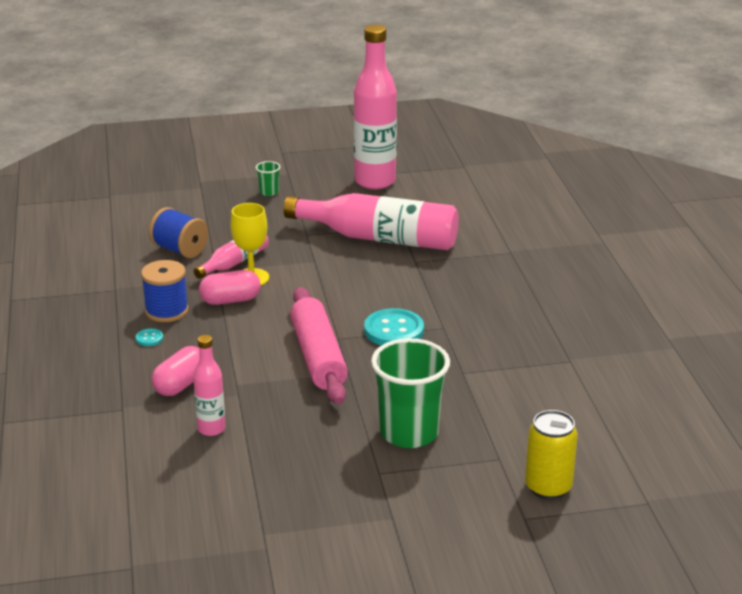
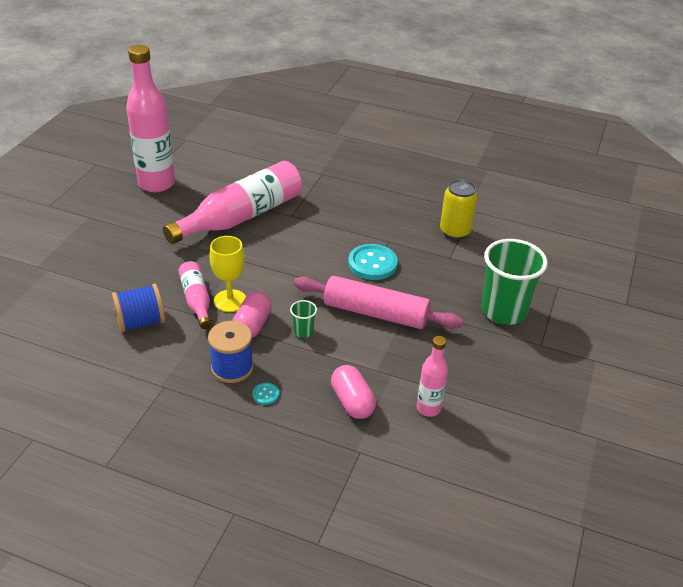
camera: 60 degrees left, 10 degrees up
(269, 192) = (106, 238): green cup -> green cup (303, 331)
(548, 487) = (600, 280): yellow can -> yellow can (455, 232)

